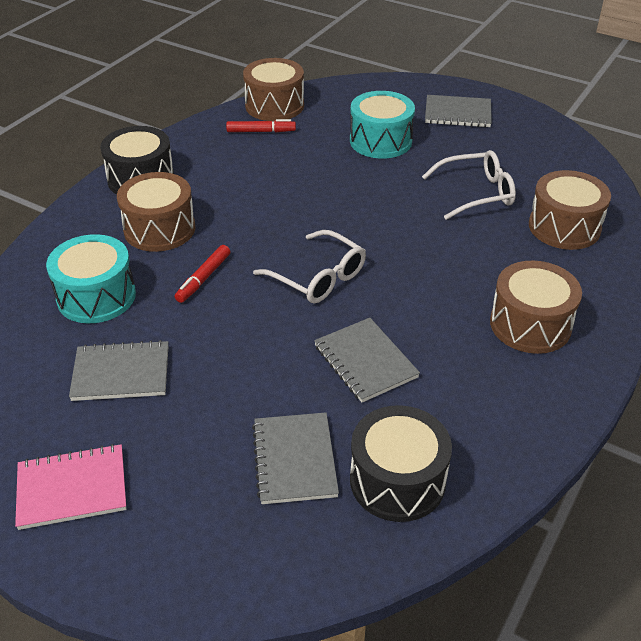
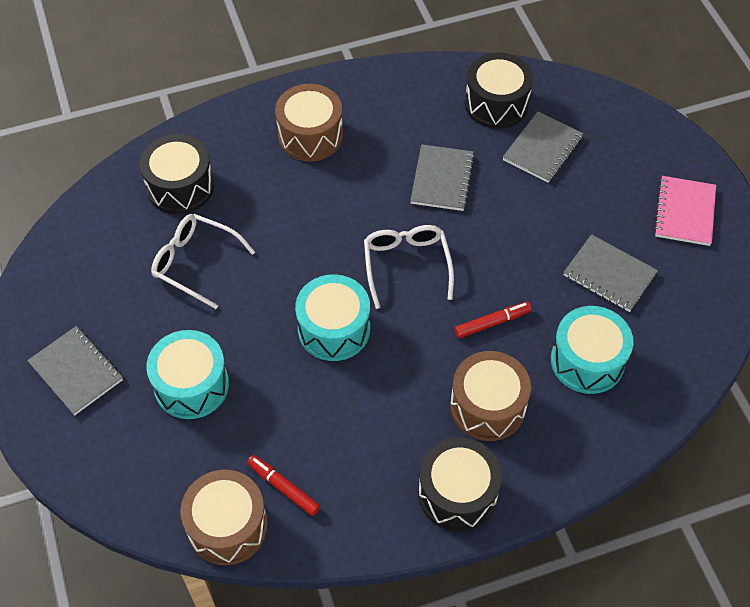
camera: 140 degrees left, 15 degrees up
(72, 488) = (684, 212): pink notebook -> pink notebook turned 75 degrees clockwise
(325, 211) = (334, 329): none -> turquoise drum
(564, 227) = (180, 187): brown drum -> black drum

